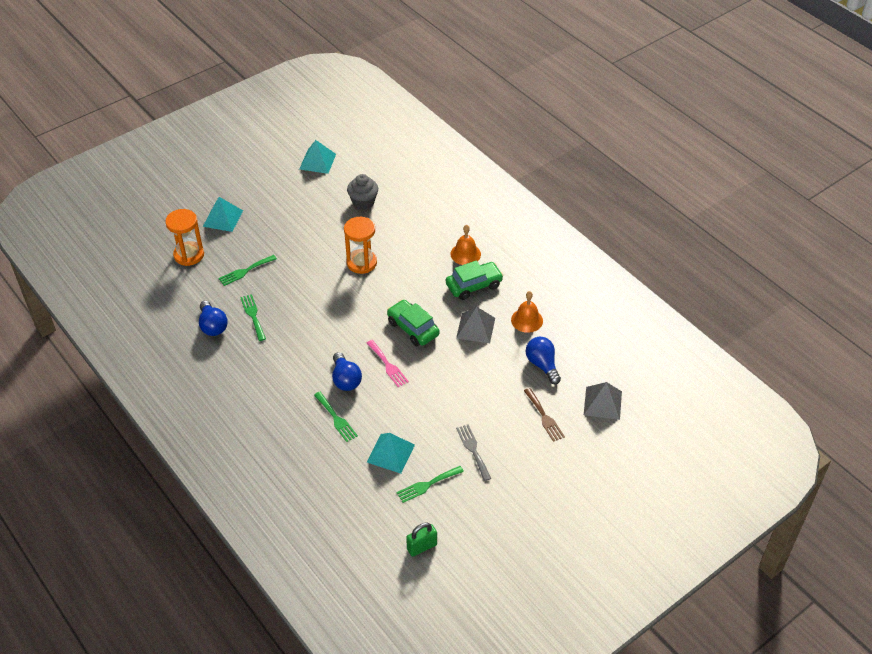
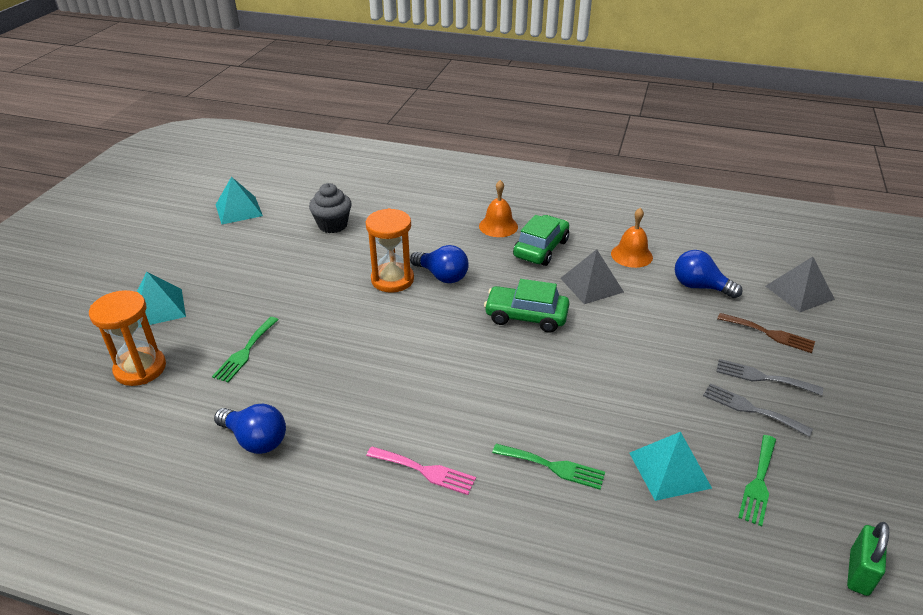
camera: 35 degrees left, 10 degrees down
(253, 315) = (306, 398): green fork -> none
(345, 379) = (511, 411): blue light bulb -> blue light bulb (442, 276)
(388, 365) = (543, 368): pink fork -> pink fork (425, 471)
(503, 438) = (762, 377): none -> grey fork

